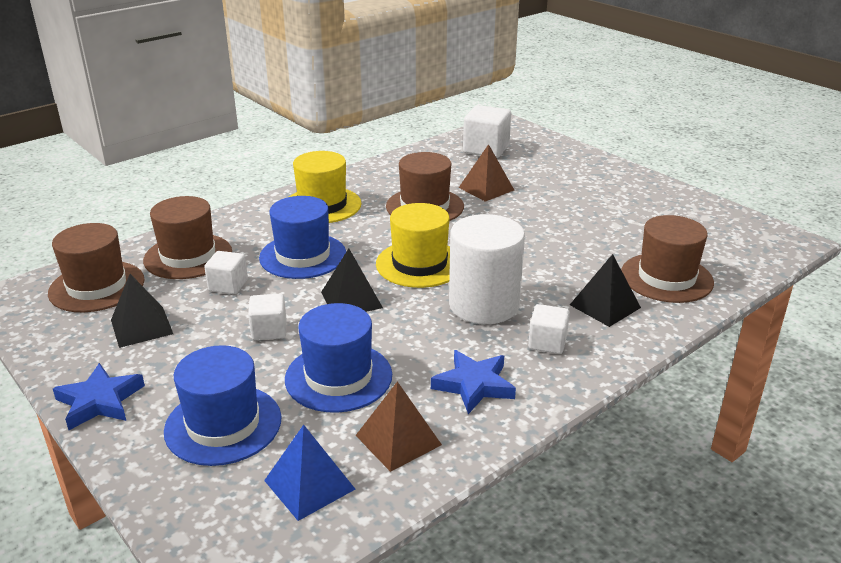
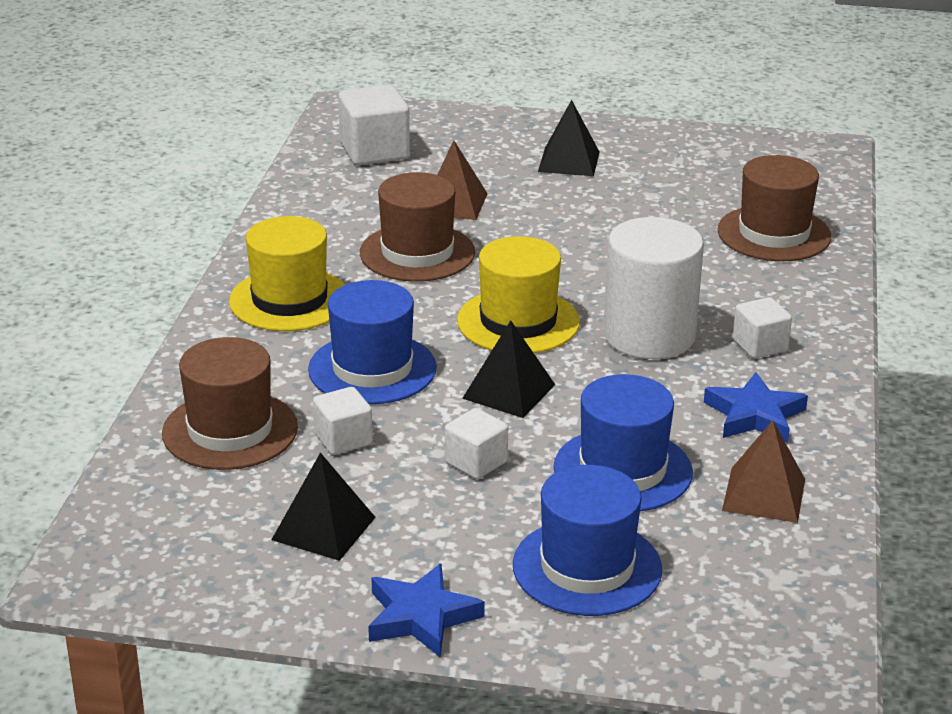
camera: 40 degrees left, 0 degrees up
(97, 286) = (178, 515): brown hat -> none
(309, 485) = (749, 570): blue pyramid -> none
(605, 306) = (759, 286): black pyramid -> black pyramid (569, 161)

